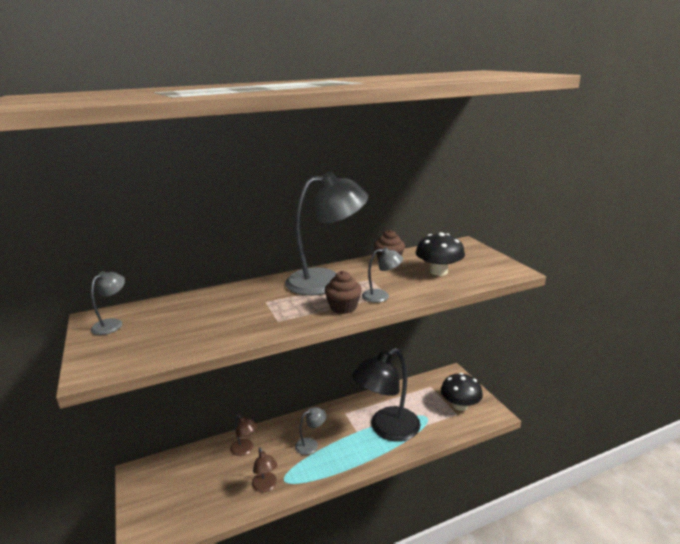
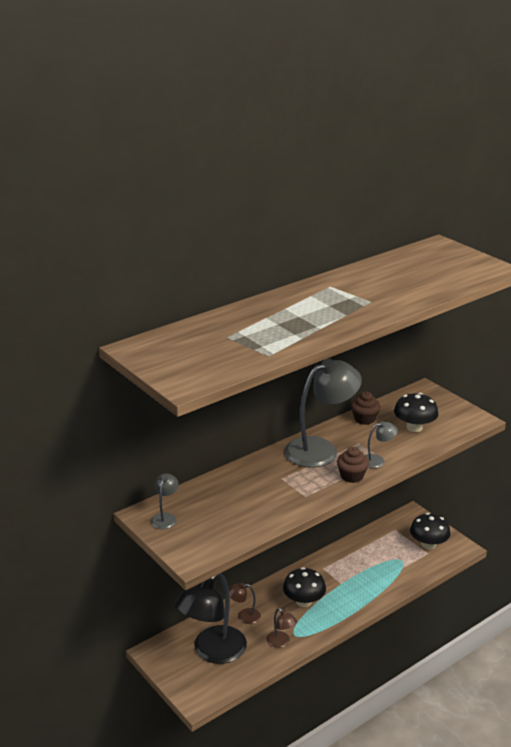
camera: 15 degrees left, 5 degrees up
(245, 450) = (244, 616): brown lamp -> brown lamp turned 150 degrees clockwise
(311, 444) = (304, 601): grey lamp -> black mushroom
(387, 429) = (368, 577): black lamp -> black lamp (212, 652)

